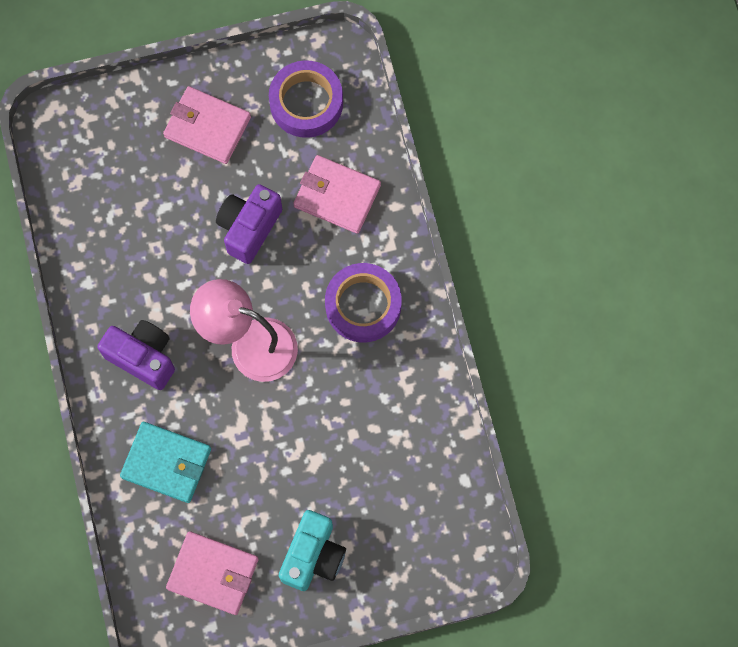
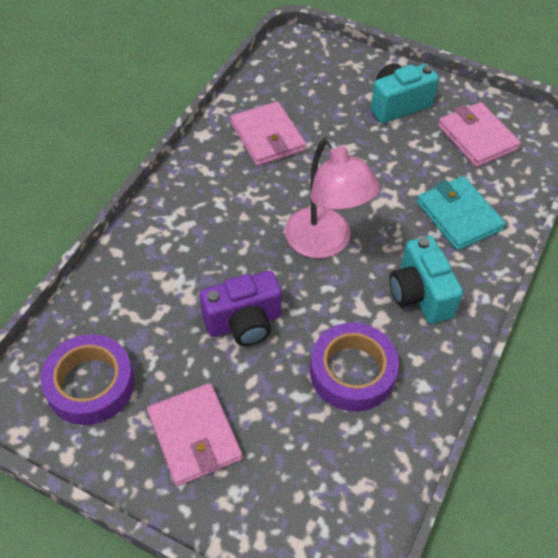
camera: 140 degrees left, 20 degrees down
(143, 357) = (419, 294): purple camera -> turquoise camera
(337, 196) = (150, 292): pink wallet -> pink wallet (267, 137)
(363, 305) = (215, 208): purple tape -> purple tape (352, 372)

